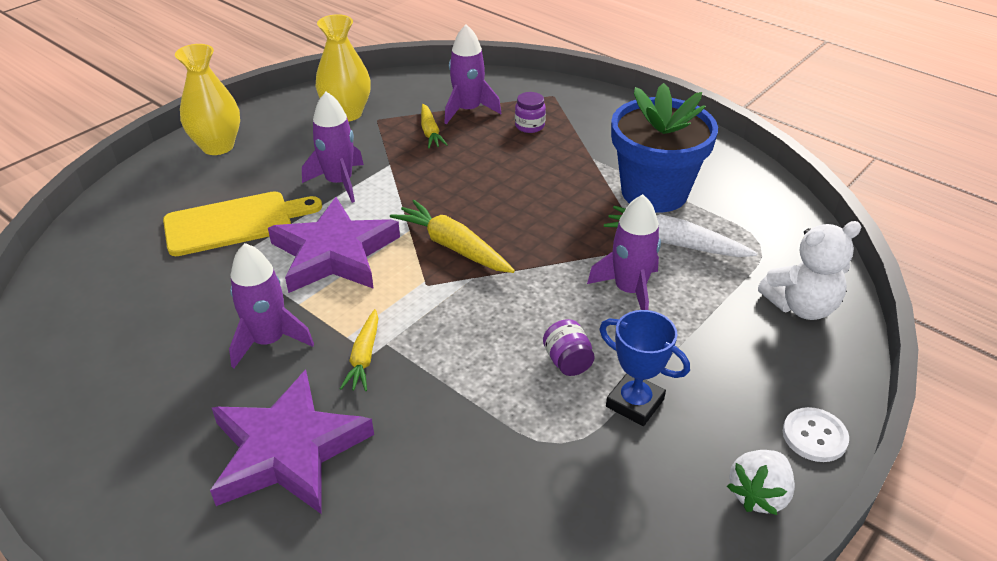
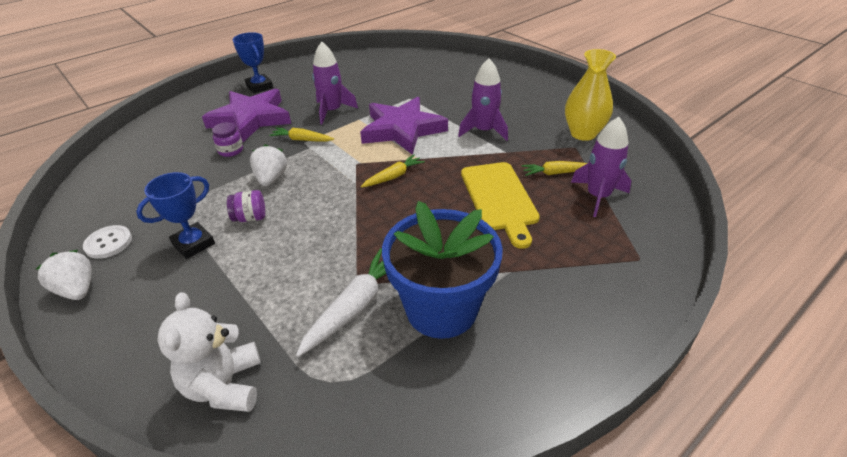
camera: 100 degrees right, 0 degrees up
(143, 481) = (259, 86): none -> blue trophy
(218, 146) = (533, 87): yellow vase -> none
(234, 223) = (444, 96): yellow cutting board -> yellow cutting board (499, 199)
(453, 247) = (393, 176): yellow carrot -> yellow carrot, size x0.64
(475, 365) = (271, 178): none -> white strawberry
(529, 126) = (571, 233): purple jar -> purple jar (231, 150)
(629, 290) = (305, 262): purple rocket -> none
(814, 436) = (91, 340): white button -> white button (108, 243)

